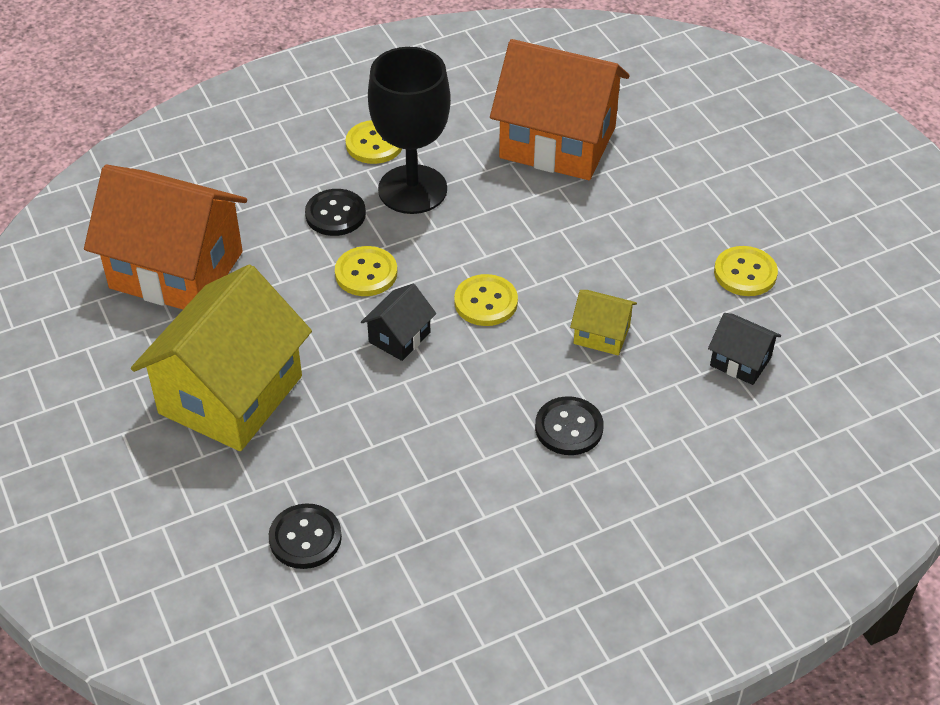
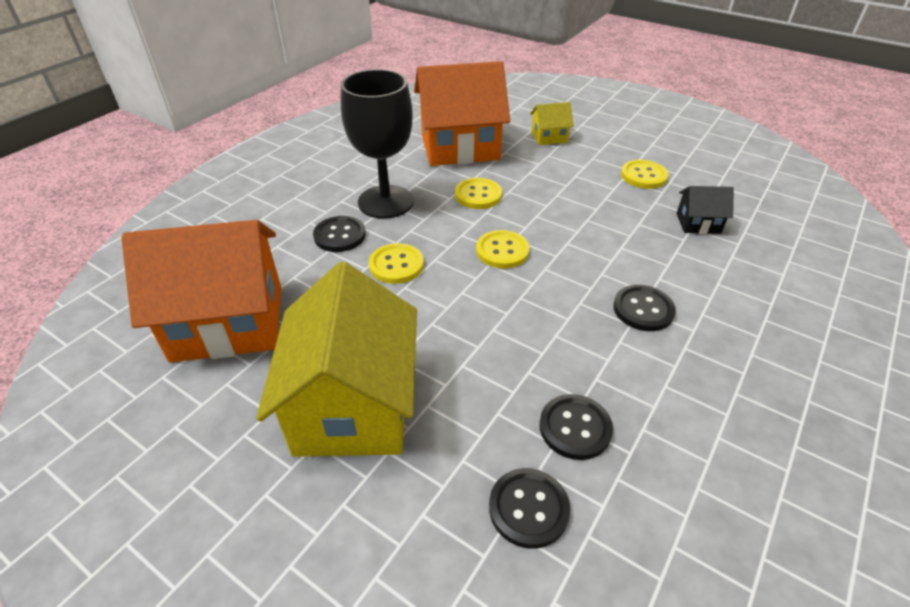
camera: 30 degrees left, 5 degrees down
(374, 144) = (334, 185): yellow button -> yellow button (478, 195)
(397, 499) = (575, 428): none -> black button
(399, 337) = (461, 299): black house -> none
(601, 334) = (599, 241): yellow house -> yellow house (549, 137)

